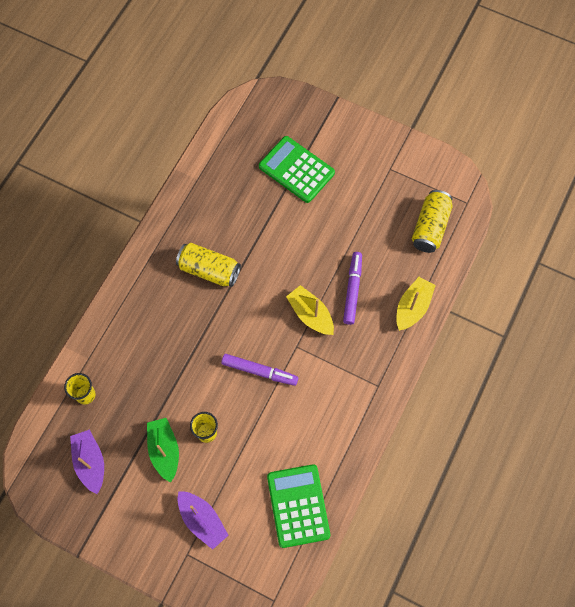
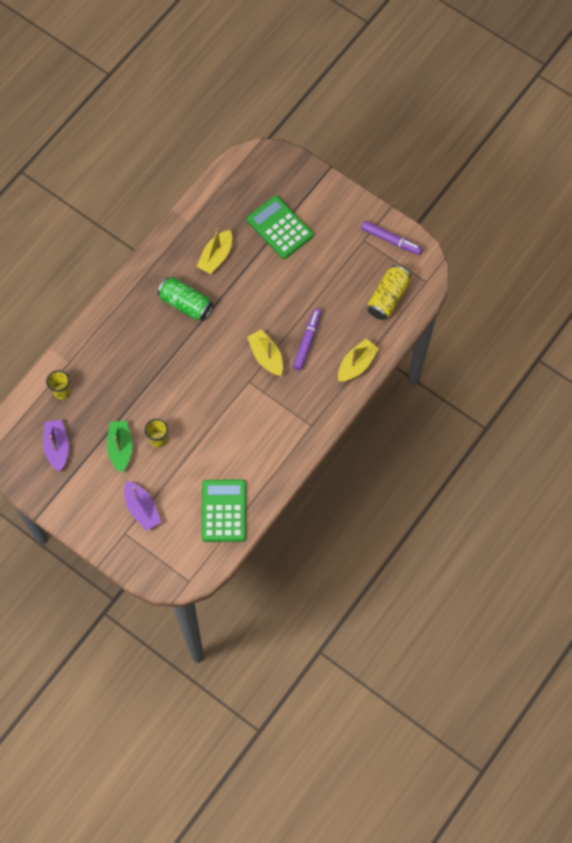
camera: 10 degrees right, 0 degrees up
(209, 270) = (185, 304): yellow can -> green can
(233, 212) = (216, 256): none -> yellow boat
(259, 371) = (212, 397): purple marker -> purple marker (391, 240)

